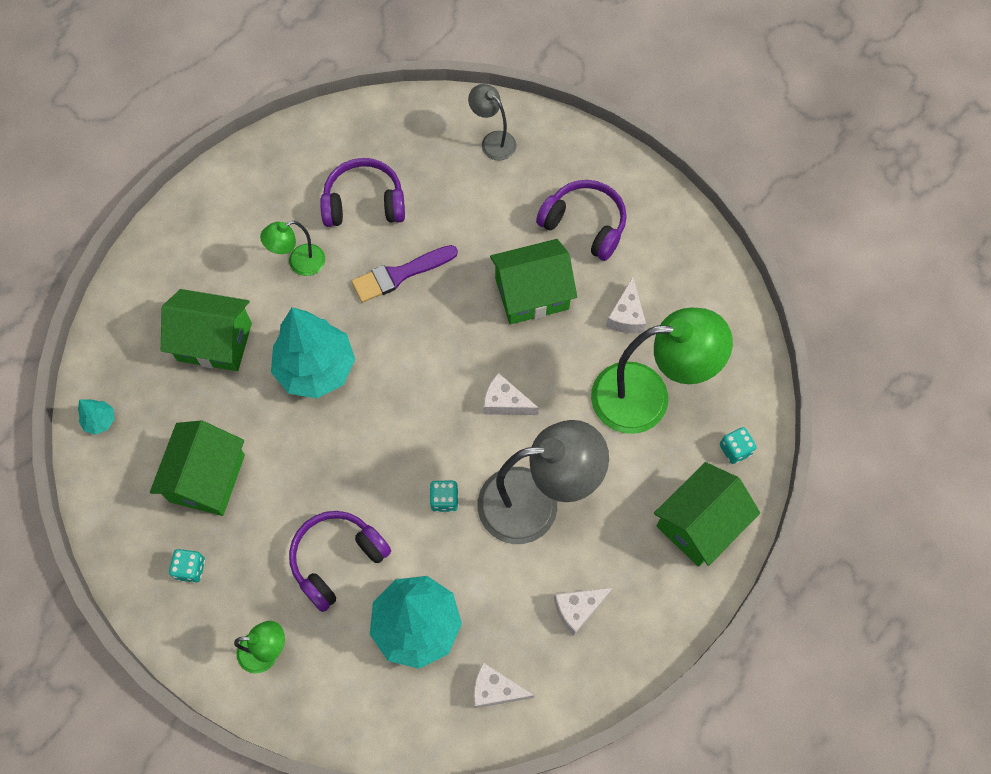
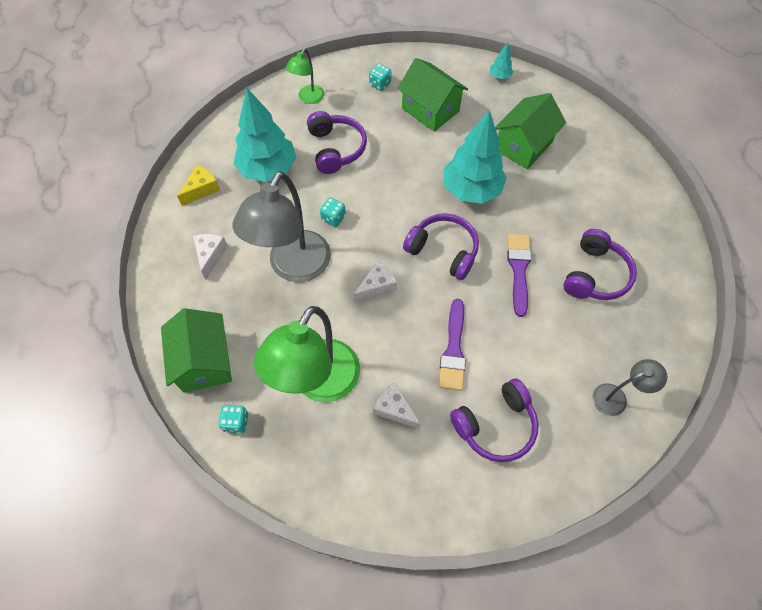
camera: 120 degrees right, 5 degrees down
(299, 263) = (561, 213): green lamp -> none
(419, 358) = (443, 250): none -> purple headphones
(495, 689) = (202, 189): white cheese -> yellow cheese
(532, 294) = (453, 350): green house -> purple brush

